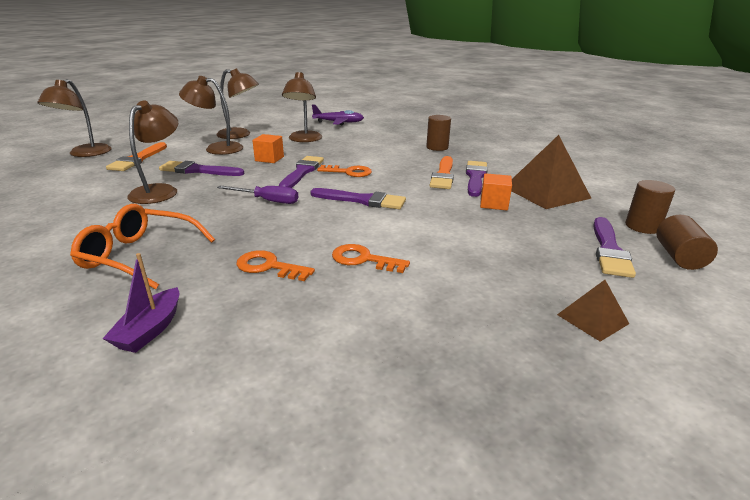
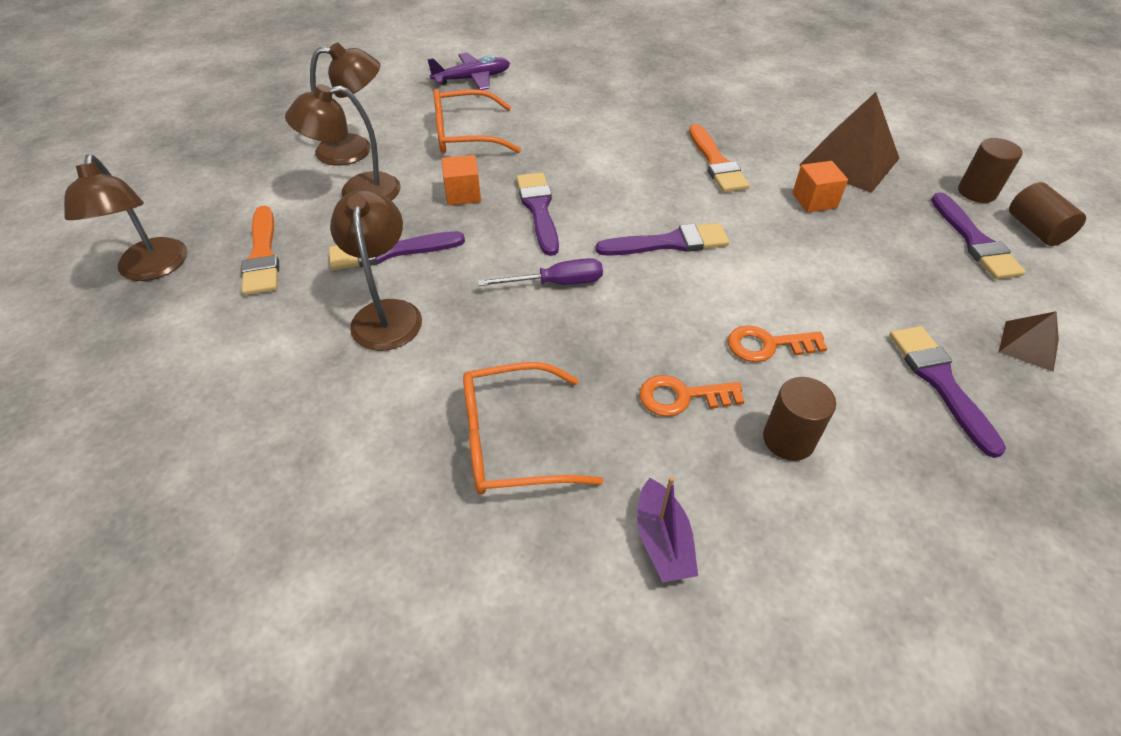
camera: 25 degrees left, 20 degrees up
(304, 140) = (465, 135): brown lamp -> orange glasses
(349, 172) = (599, 191): orange key -> none
(437, 147) = (658, 104): brown cylinder -> brown cylinder (788, 439)
(475, 177) = (754, 156): purple brush -> purple brush (940, 382)

